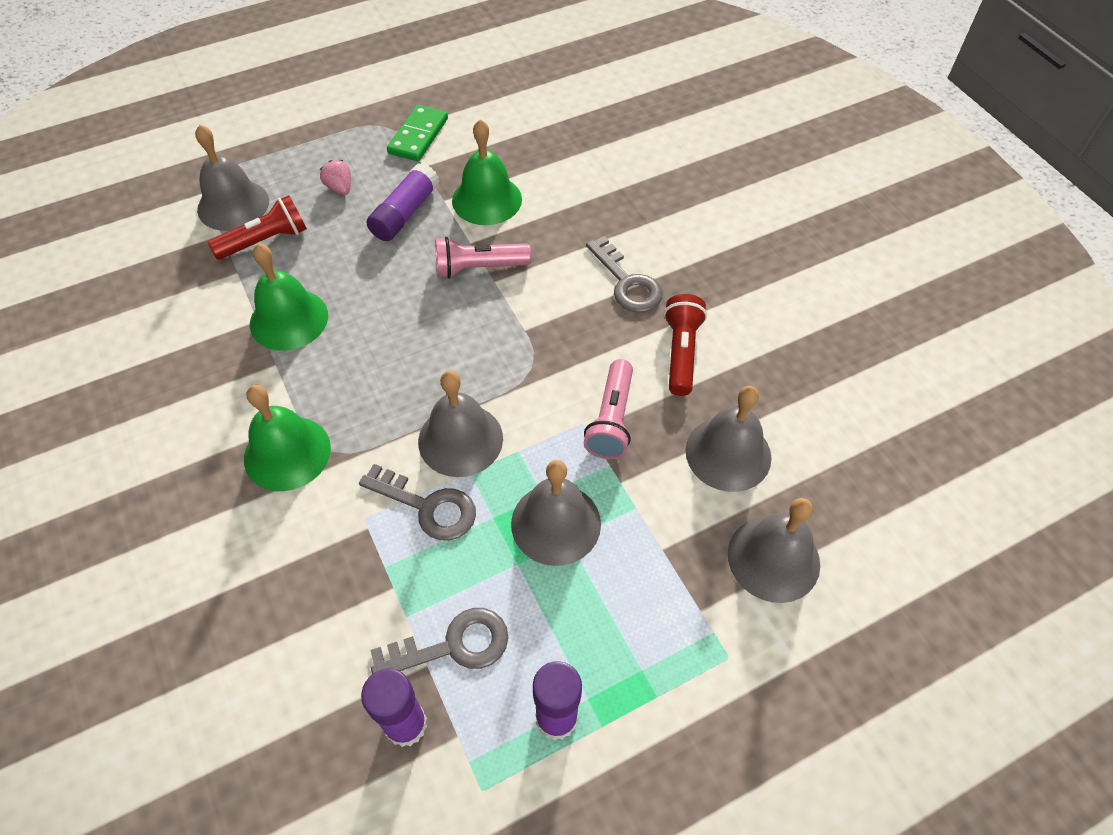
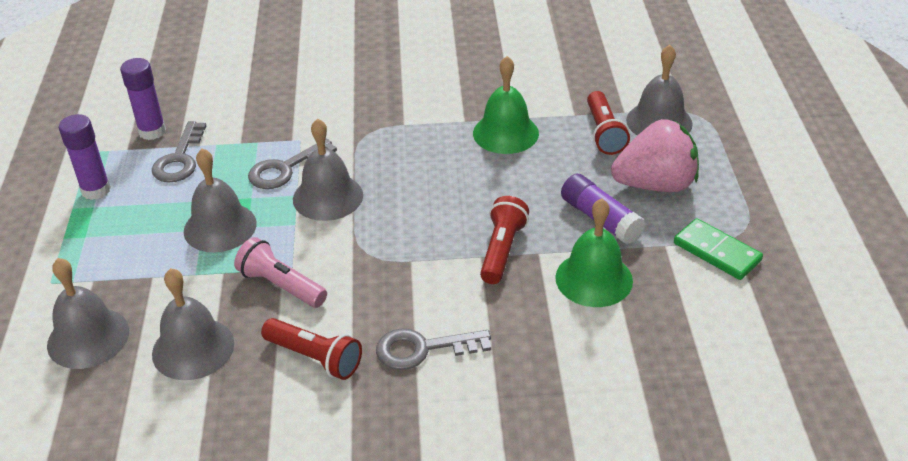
camera: 115 degrees right, 15 degrees down
(287, 453) = (379, 115): green bell -> none
(340, 188) = (655, 185): pink strawberry -> pink strawberry, size x2.35
(479, 268) = (502, 250): pink flashlight -> red flashlight

